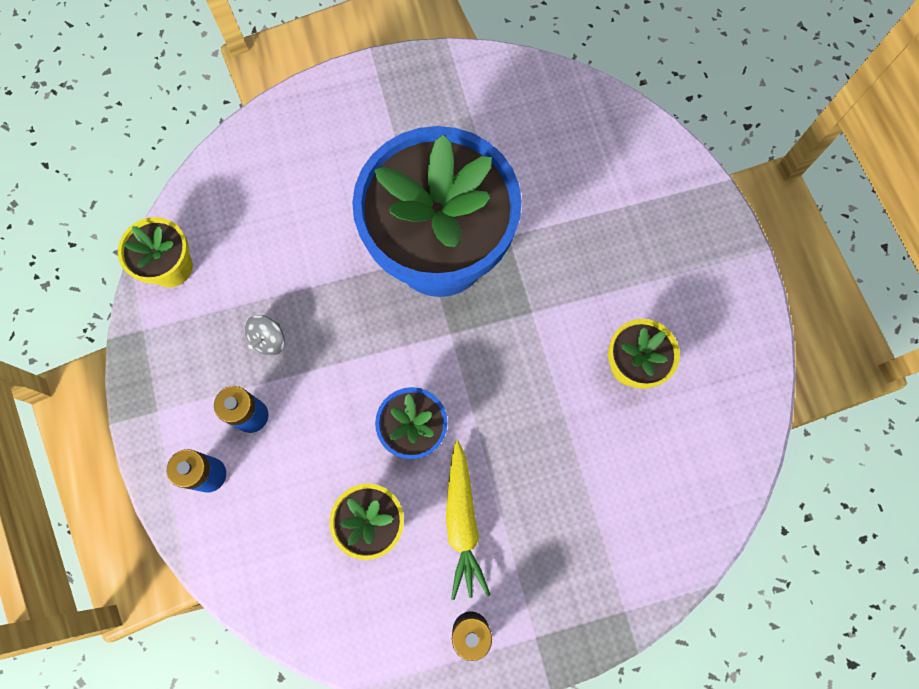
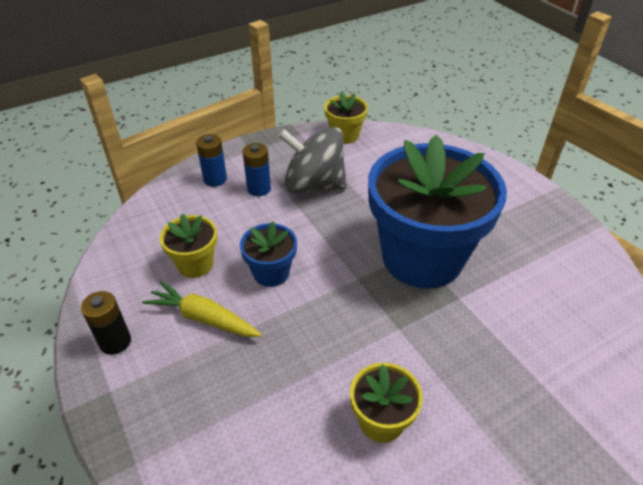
camera: 75 degrees right, 30 degrees down
(269, 340) = (314, 185): grey spinning top -> grey spinning top, size x2.48
(462, 522) = (203, 318): yellow carrot -> yellow carrot turned 45 degrees clockwise

